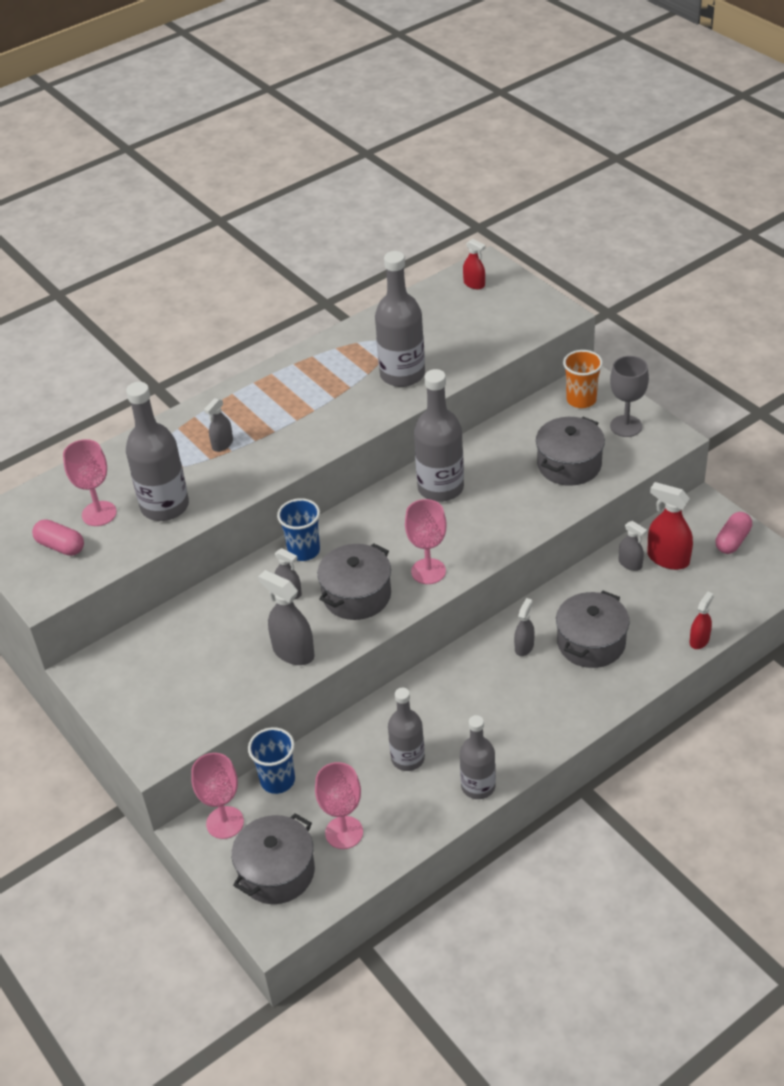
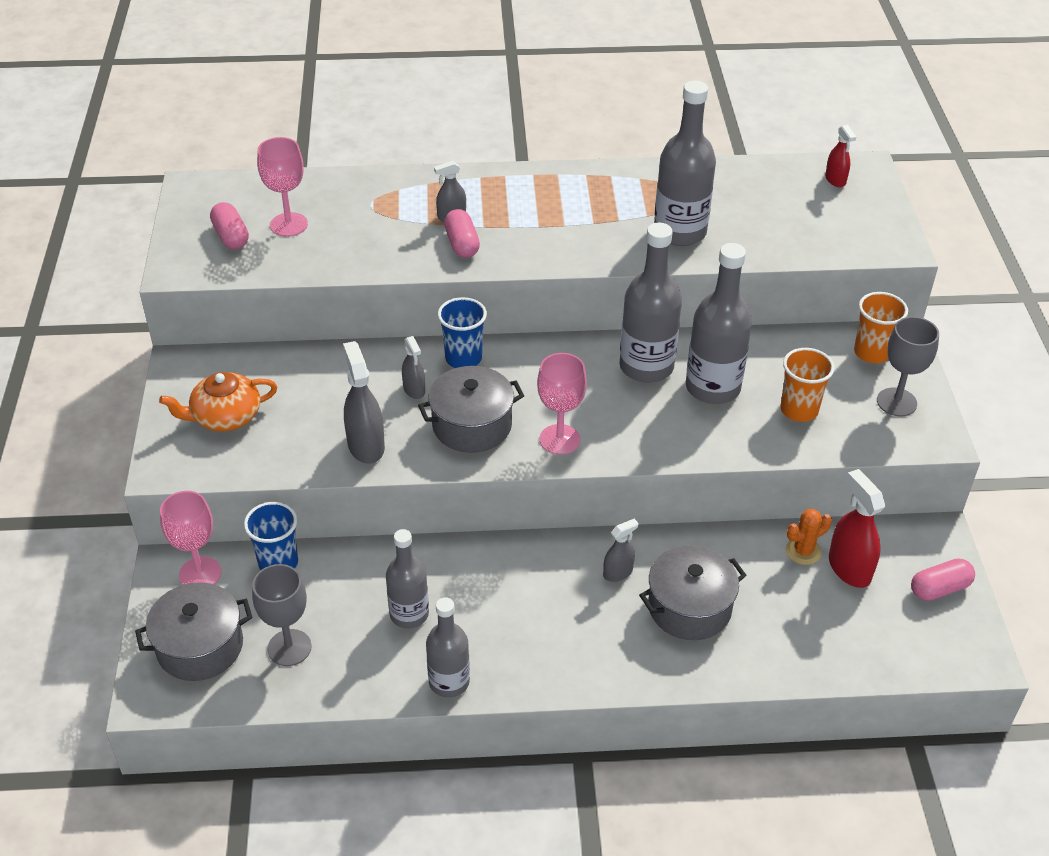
camera: 30 degrees right, 0 degrees up
(163, 690) = (225, 417): none -> orange teapot
(165, 506) = (348, 246): grey bottle -> grey bottle (713, 387)
(251, 461) = (462, 244): none -> pink capsule
(344, 832) = (289, 648): pink goblet -> grey goblet
(569, 464) = (799, 410): grey pot -> orange cup
(630, 564) = (803, 551): grey spray bottle -> orange cactus
(699, 640) = (808, 671): red spray bottle -> none

